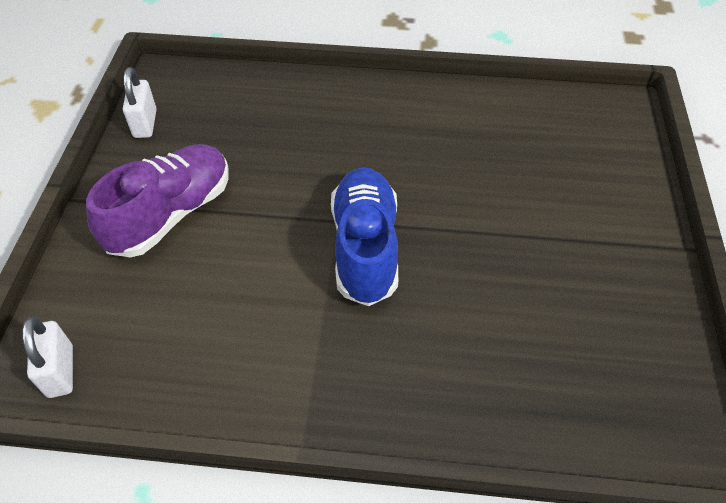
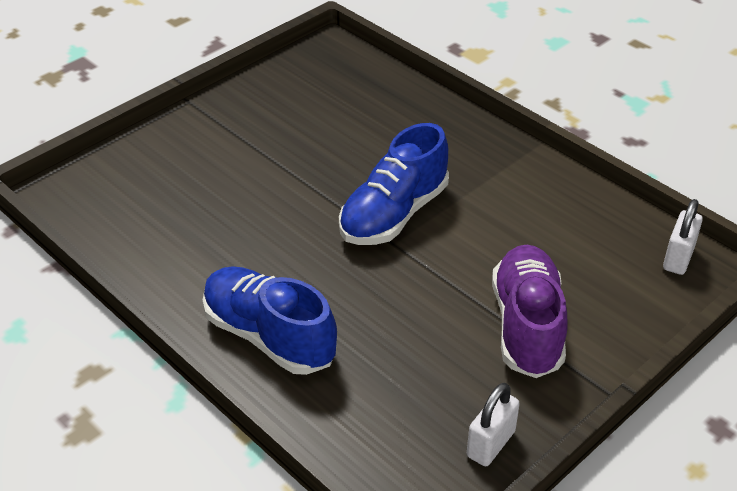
camera: 140 degrees left, 10 degrees down
(171, 214) = (527, 326): purple shoe -> purple shoe turned 105 degrees clockwise
(348, 104) = (269, 336): none -> blue shoe

